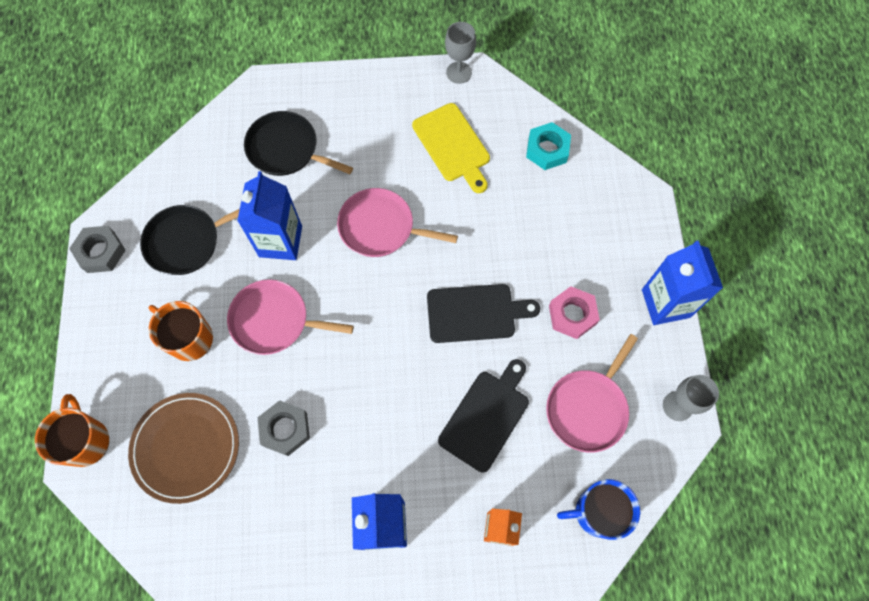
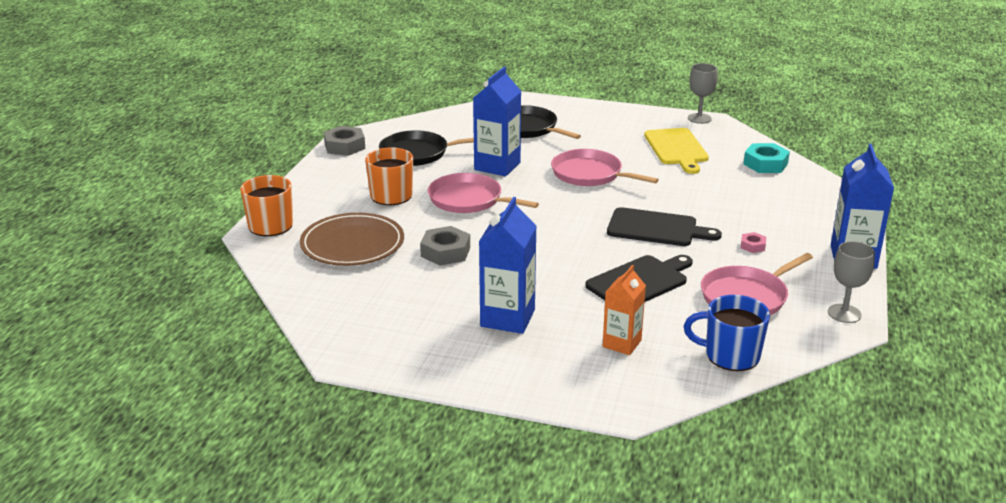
camera: 20 degrees right, 40 degrees down
(572, 315) = (752, 246): pink nut -> pink nut, size x0.54

